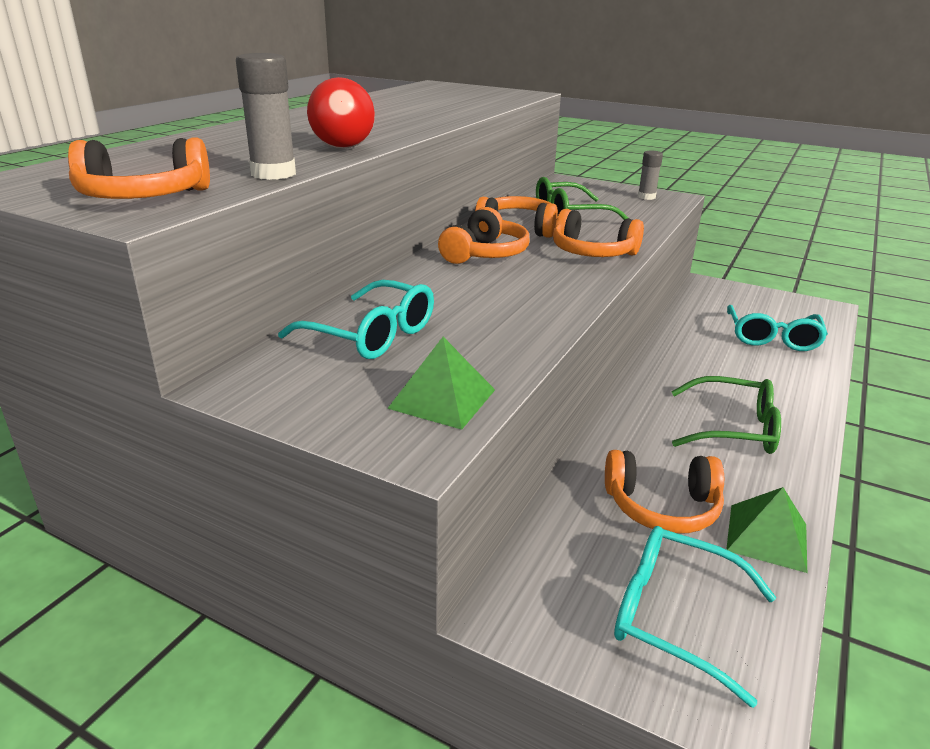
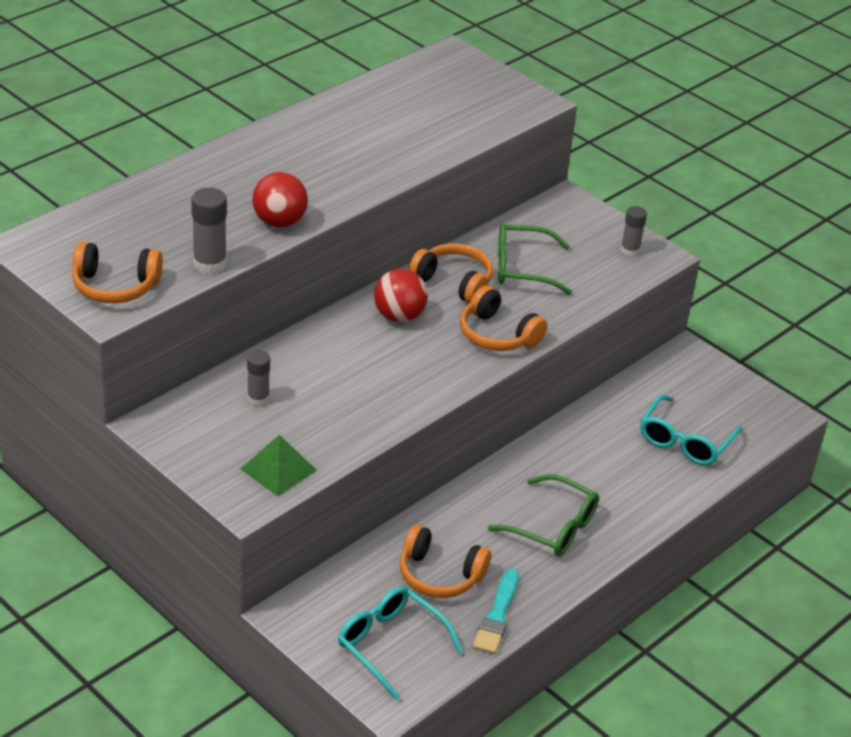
camera: 15 degrees right, 10 degrees up
(371, 335) = (258, 398): turquoise glasses -> grey glue stick
(485, 254) = (399, 316): orange headphones -> red ball
(767, 537) = (497, 615): green pyramid -> turquoise brush

